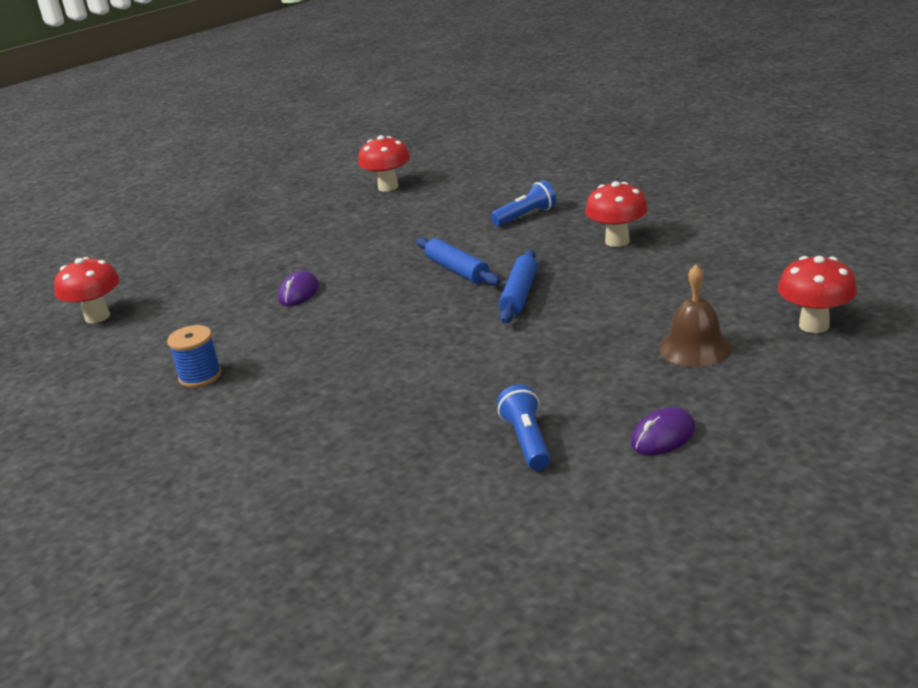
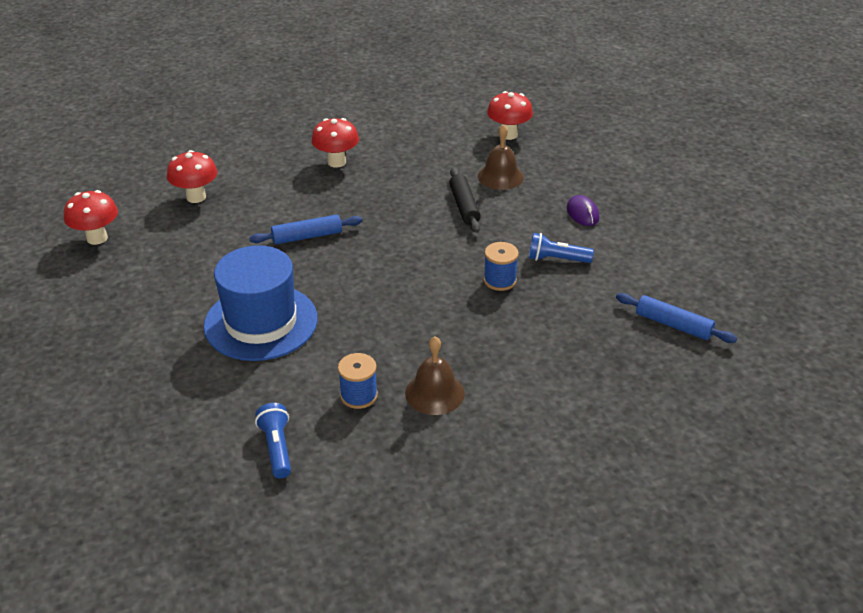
camera: 75 degrees left, 10 degrees up
(97, 317) = (176, 459): red mushroom -> red mushroom (196, 197)
(214, 420) = (434, 393): none -> brown bell
(299, 292) = (261, 322): purple mouse -> blue hat
(449, 408) = (500, 280): none -> blue spool
(519, 294) = (374, 219): blue rolling pin -> blue rolling pin (673, 325)
(526, 216) = (249, 186): blue flashlight -> blue flashlight (277, 448)
(597, 341) = (464, 206): none -> black rolling pin

